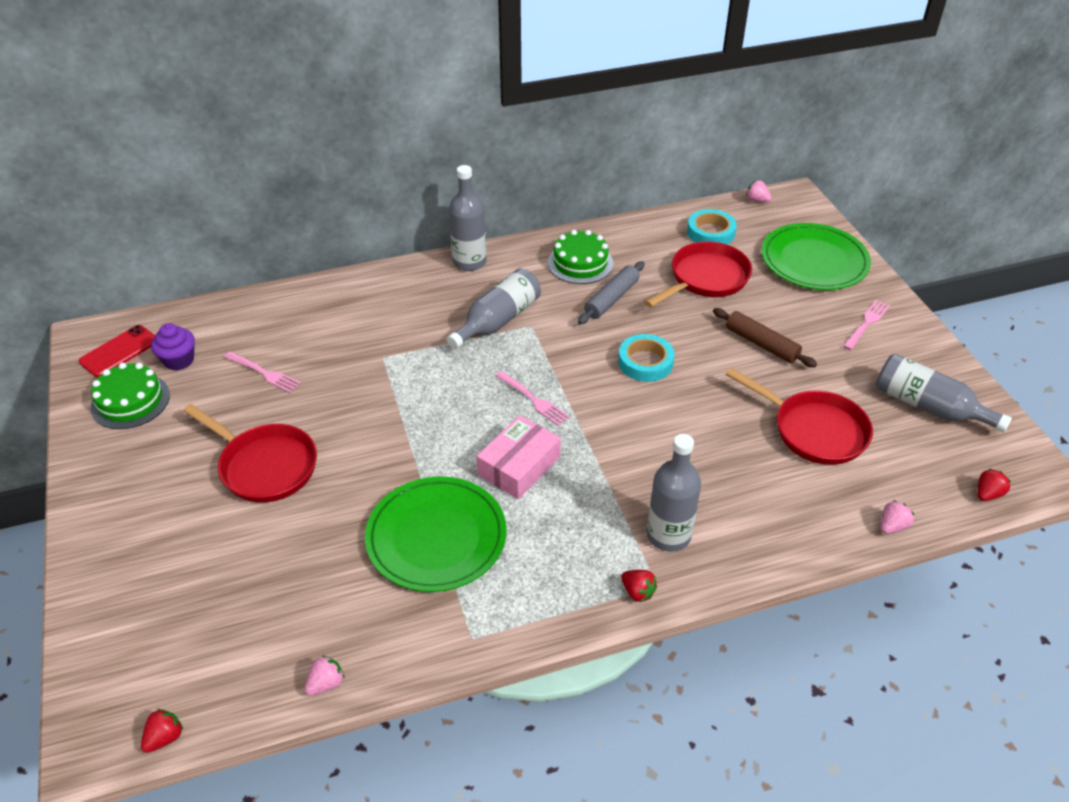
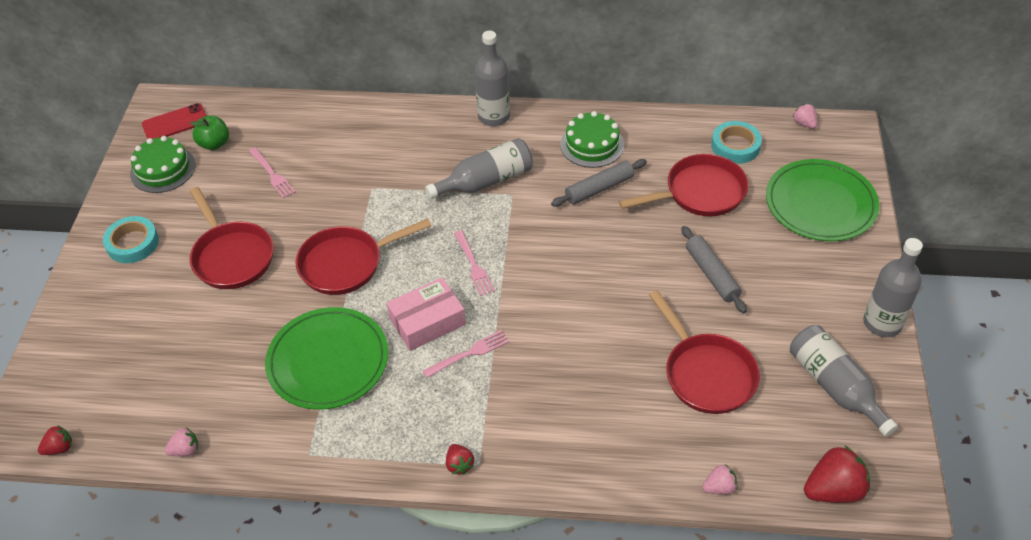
camera: 25 degrees right, 5 degrees up
(179, 360) = (214, 144): purple cupcake -> green apple
(399, 436) = (346, 264): none -> red pan
(645, 362) = (592, 260): turquoise tape -> turquoise tape (132, 243)
(668, 535) = (515, 425): grey bottle -> grey bottle (882, 323)
(761, 344) = (712, 274): brown rolling pin -> grey rolling pin
(866, 323) = (830, 284): pink fork -> pink fork (469, 353)
(987, 494) = (833, 490): red strawberry -> red strawberry, size x1.86

